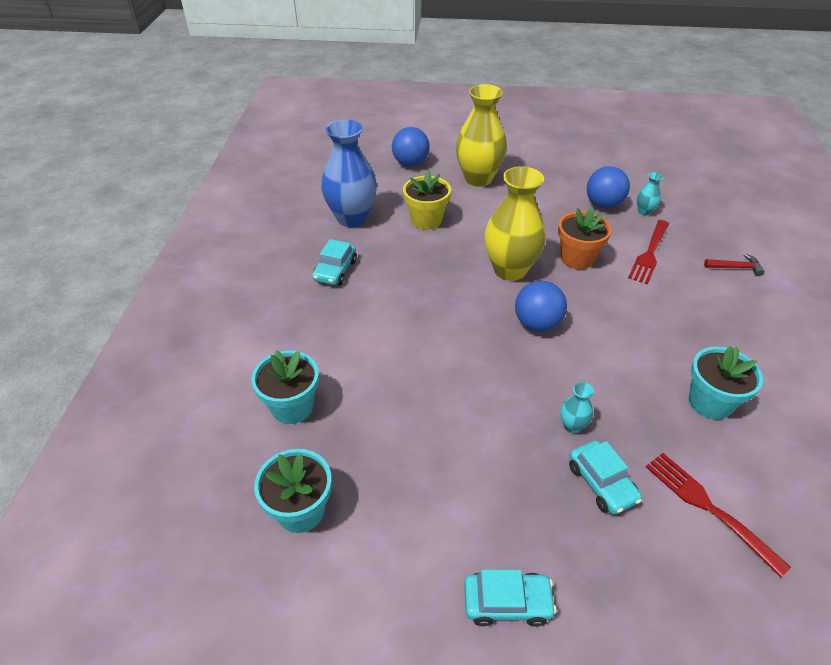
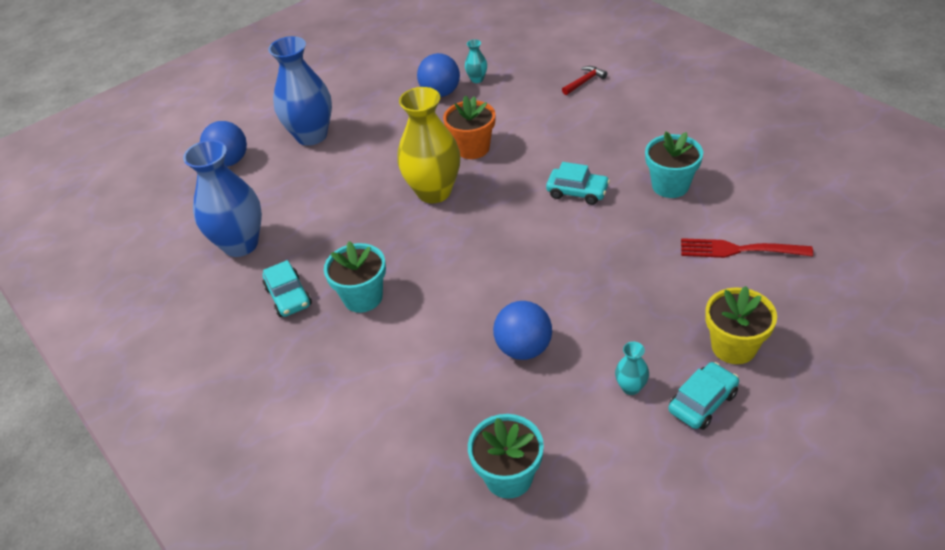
camera: 40 degrees left, 0 degrees up
(292, 406) = (402, 420): turquoise flower pot -> turquoise flower pot (363, 297)
(426, 220) = (312, 200): yellow flower pot -> yellow flower pot (733, 347)
(478, 179) = (311, 136): yellow vase -> blue vase
(537, 324) = (504, 217): blue ball -> blue ball (524, 348)
(572, 426) = (611, 266): turquoise vase -> turquoise vase (631, 387)
(601, 483) = (669, 286): turquoise car -> turquoise car (577, 192)
(649, 253) = (518, 109): red fork -> none

